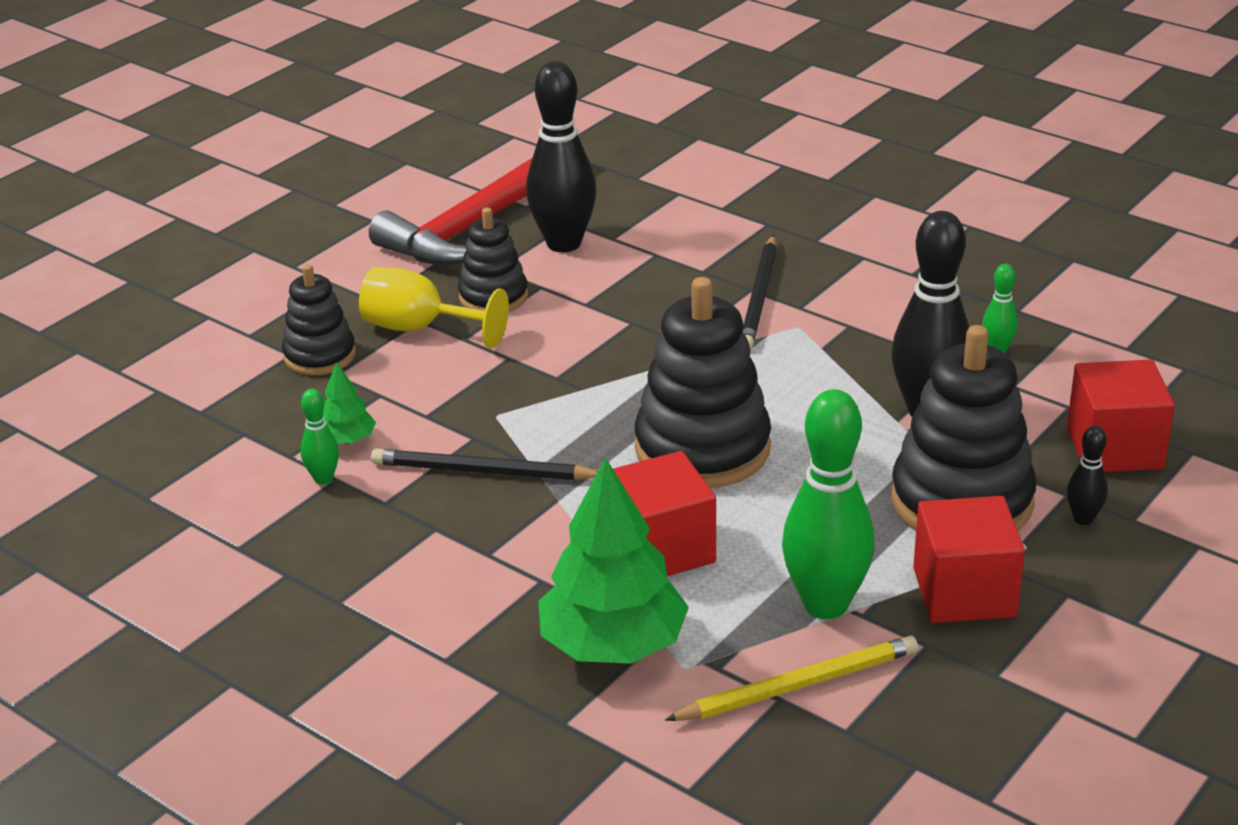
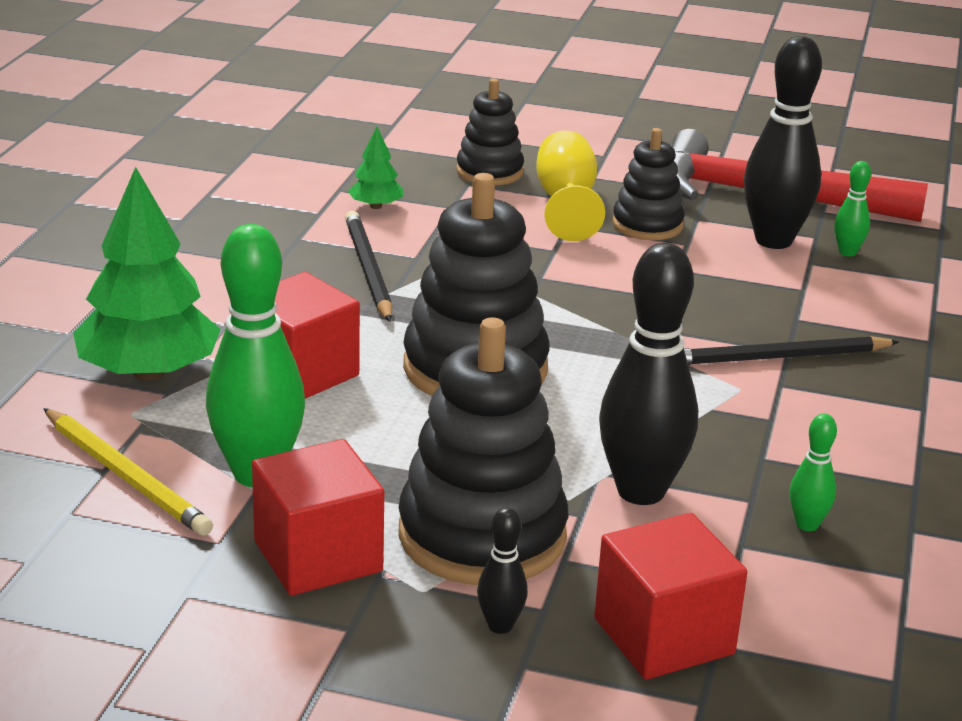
camera: 65 degrees right, 5 degrees down
(323, 479) = (315, 208): green bowling pin -> green bowling pin (847, 252)

